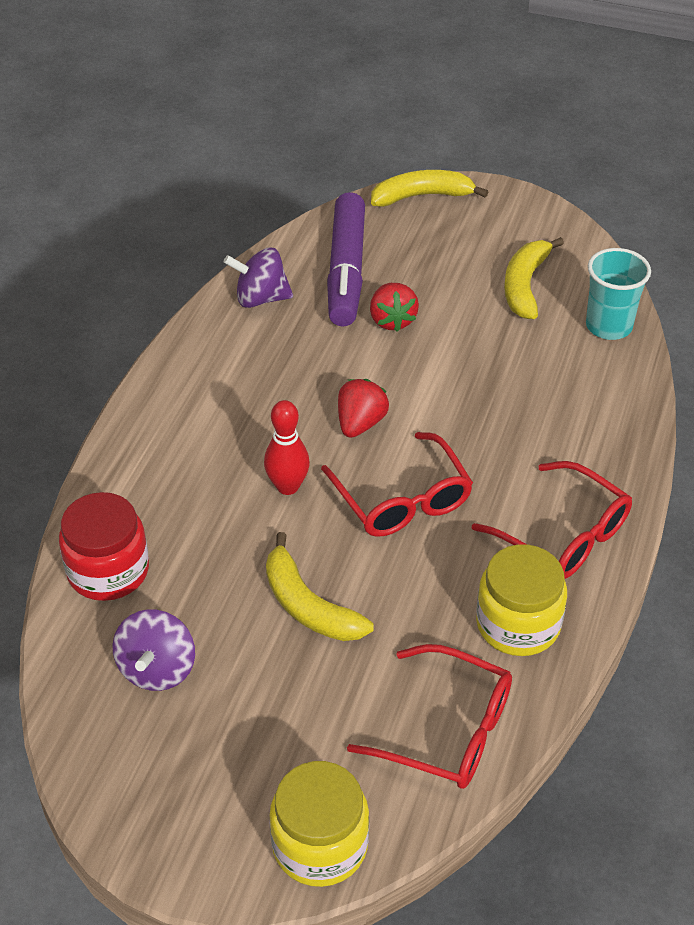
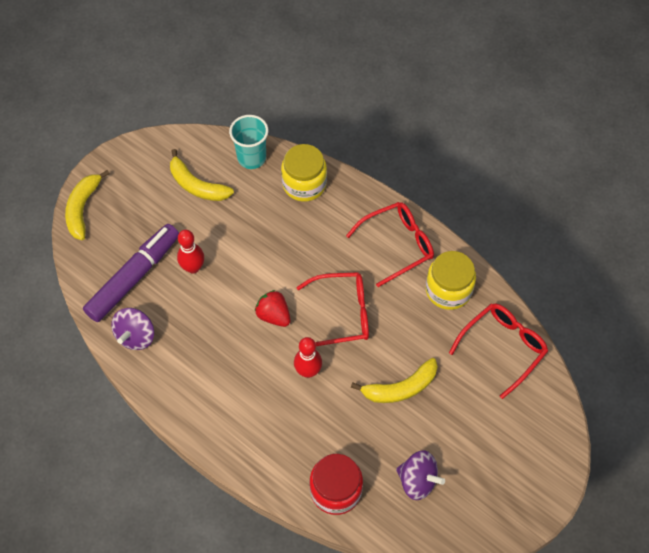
camera: 70 degrees left, 15 degrees up
(320, 845) = (551, 430): yellow jar -> yellow jar (304, 184)
(346, 270) = (134, 277): purple marker -> purple marker turned 75 degrees counterclockwise
(392, 320) = (193, 267): red strawberry -> red bowling pin

